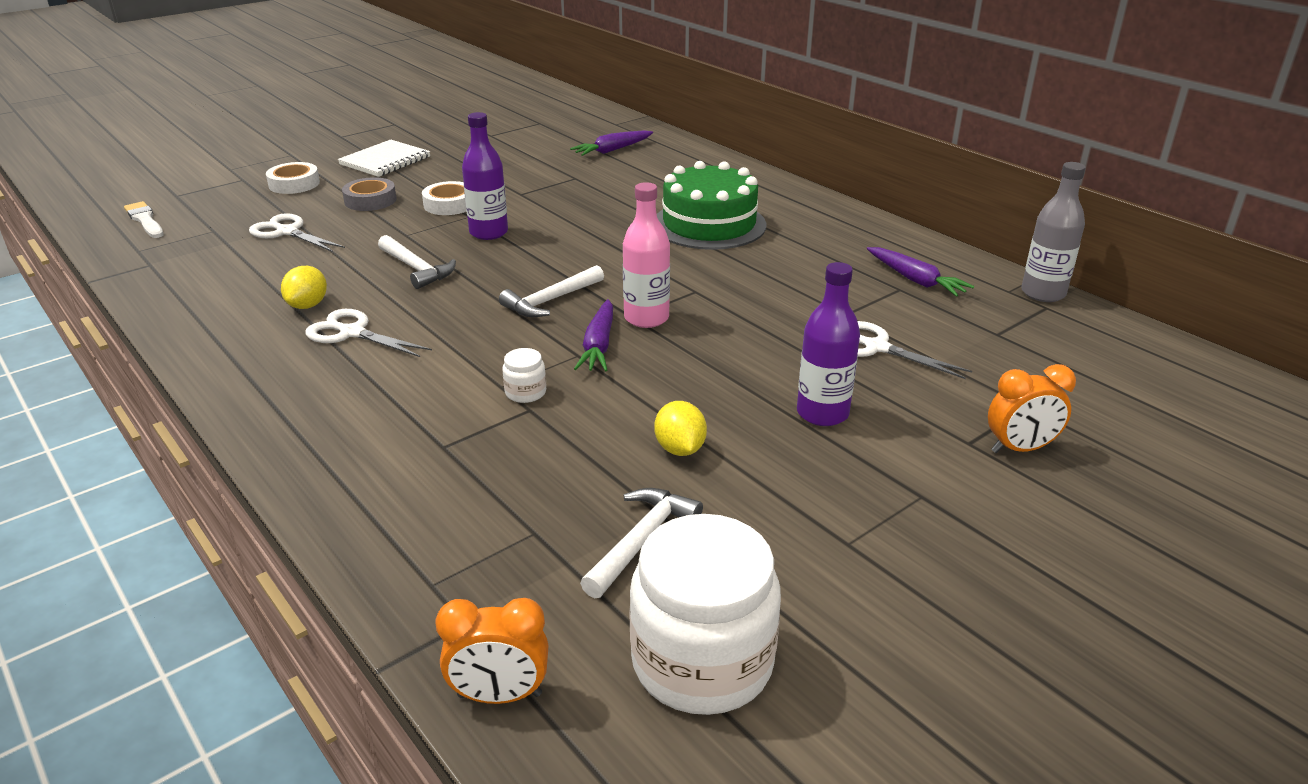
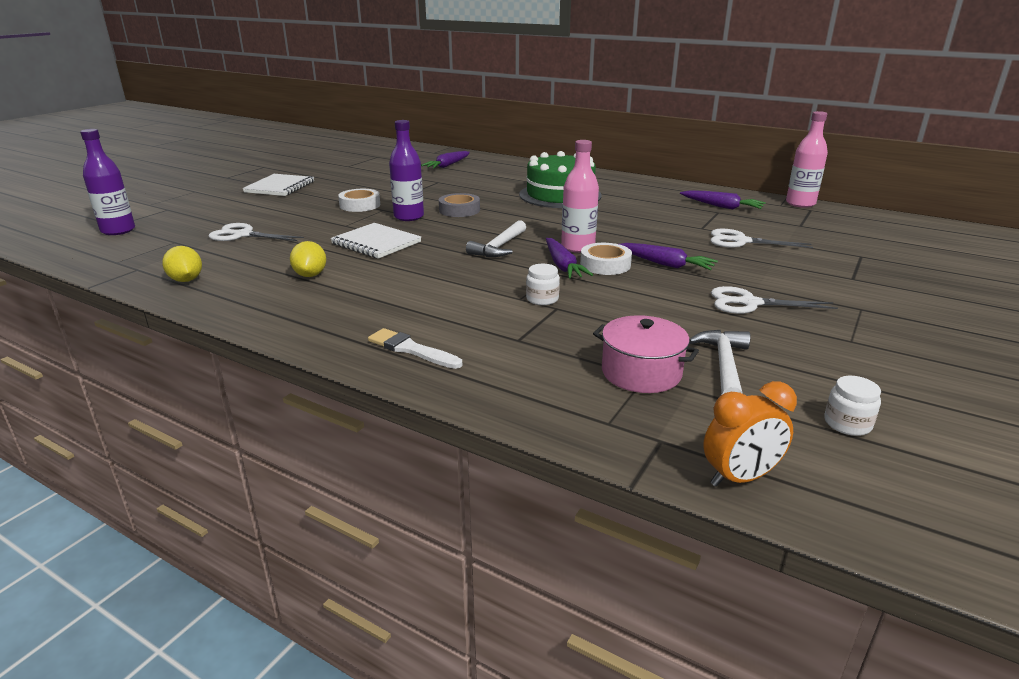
camera: 20 degrees left, 5 degrees down
(145, 220) = (102, 242): white brush -> white brush (411, 349)
(294, 184) = (217, 207): white tape -> white tape (605, 264)
(352, 333) = (367, 286): white scissors -> white scissors (749, 303)
(370, 200) = (293, 209): grey tape -> grey tape (459, 210)
(417, 269) = (376, 243): white hammer -> white notebook
(534, 526) = (641, 372): none -> pink pot
(680, 449) = (686, 311): yellow lemon -> yellow lemon (186, 280)
(702, 662) = (847, 424): white jar -> white jar, size x0.41
(730, 367) = (664, 264): none -> purple carrot
(822, 413) = (751, 278): purple bottle -> purple bottle (118, 230)
(1020, 449) = (883, 276): orange clock -> none
(1043, 293) = (800, 203): grey bottle -> pink bottle

